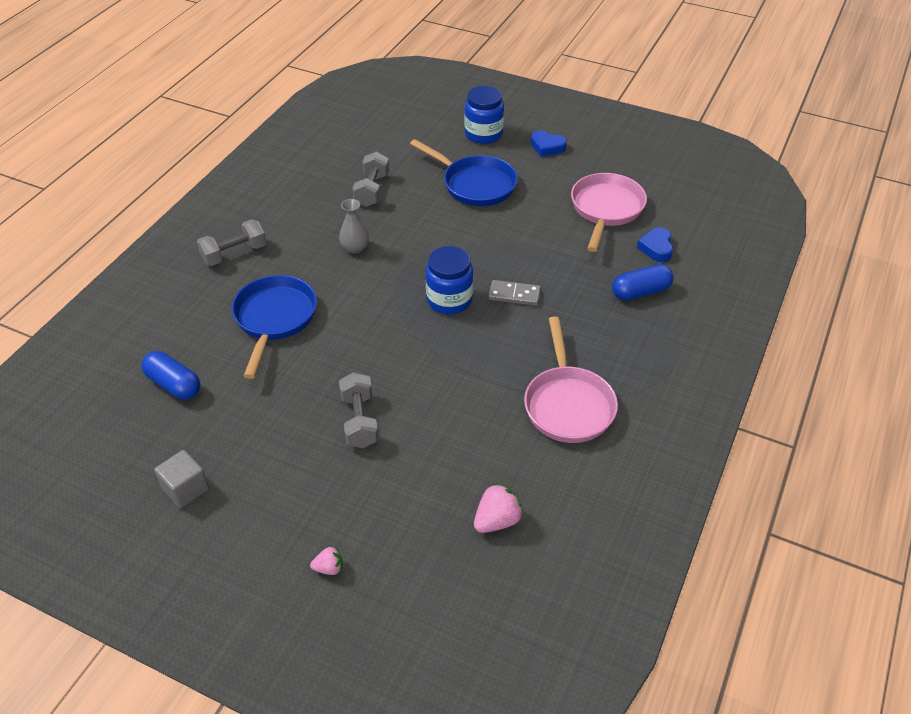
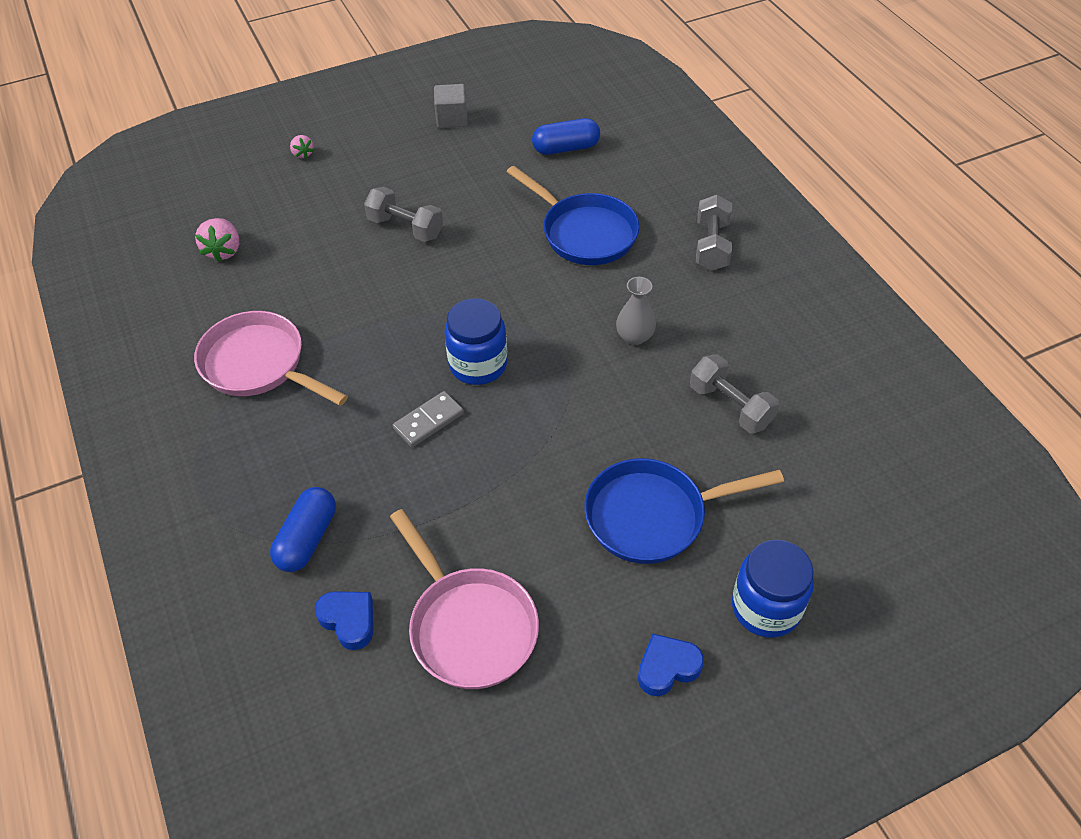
camera: 130 degrees right, 5 degrees up
(329, 568) = (303, 154): pink strawberry -> pink strawberry turned 60 degrees counterclockwise

